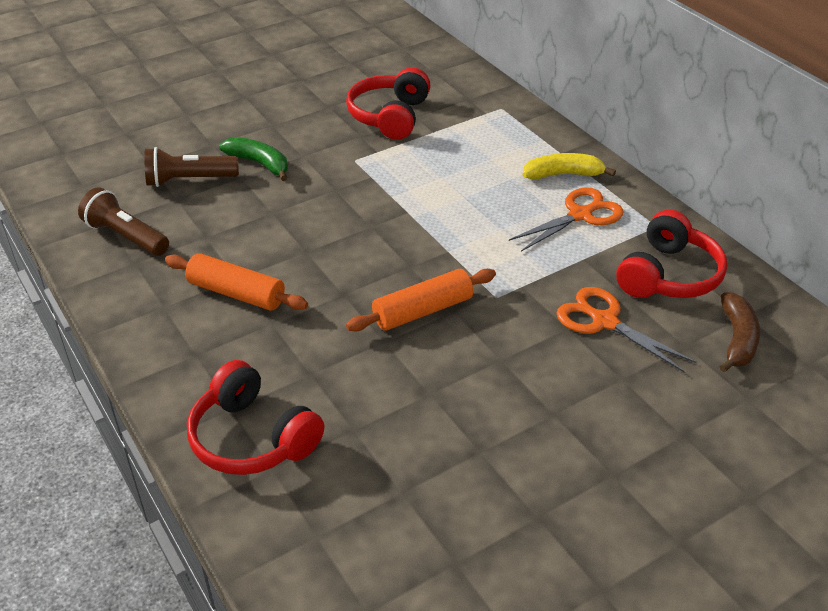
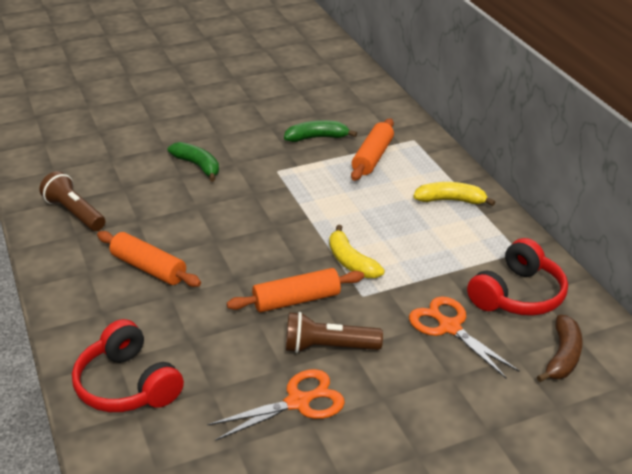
camera: 10 degrees right, 5 degrees down
(189, 180) = (137, 173): brown flashlight -> brown flashlight (328, 347)
(390, 116) = (317, 138): red headphones -> green banana
(460, 133) = (372, 157): none -> orange rolling pin
(472, 258) = (351, 262): none -> yellow banana
(580, 215) = (455, 235): orange scissors -> orange scissors (298, 402)

